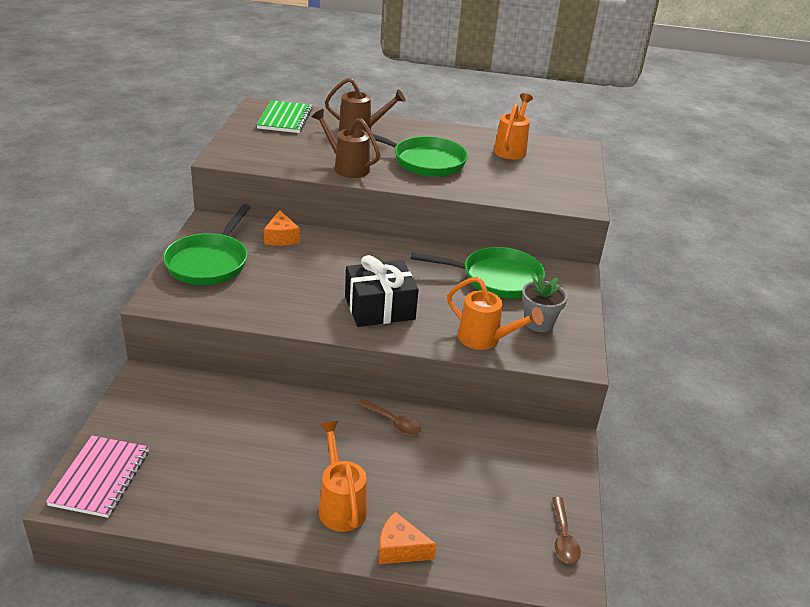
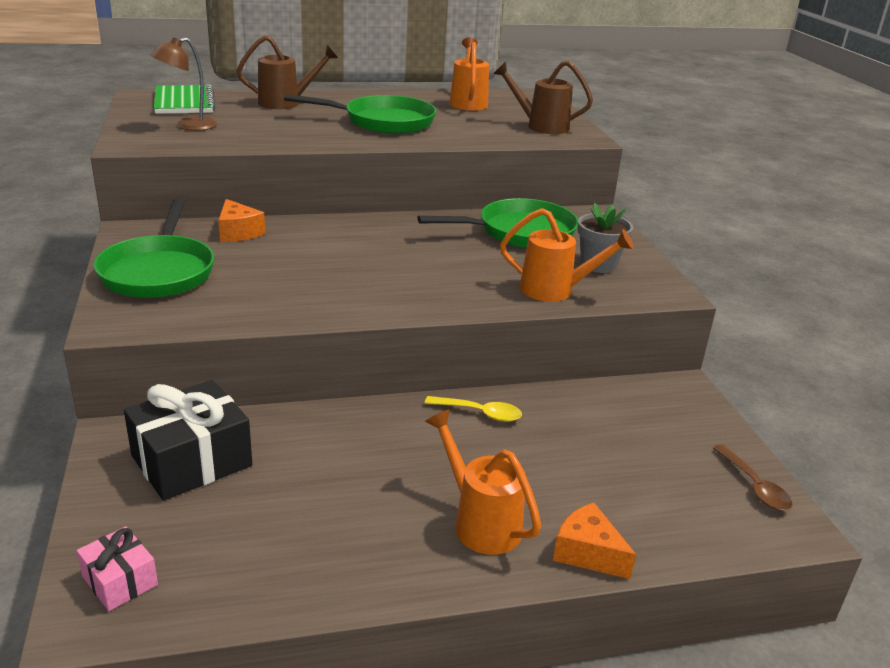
camera: 20 degrees left, 5 degrees down
(100, 478) = (120, 581): pink notebook -> pink gift
(273, 144) = (188, 126): none -> brown lamp
(347, 167) = (297, 136): brown watering can -> brown watering can (541, 126)
(379, 308) = (412, 281): black gift -> black gift (192, 461)
(393, 422) = (480, 413): brown spoon -> yellow spoon
(400, 549) = (587, 553): orange cheese -> orange cheese turned 45 degrees clockwise

